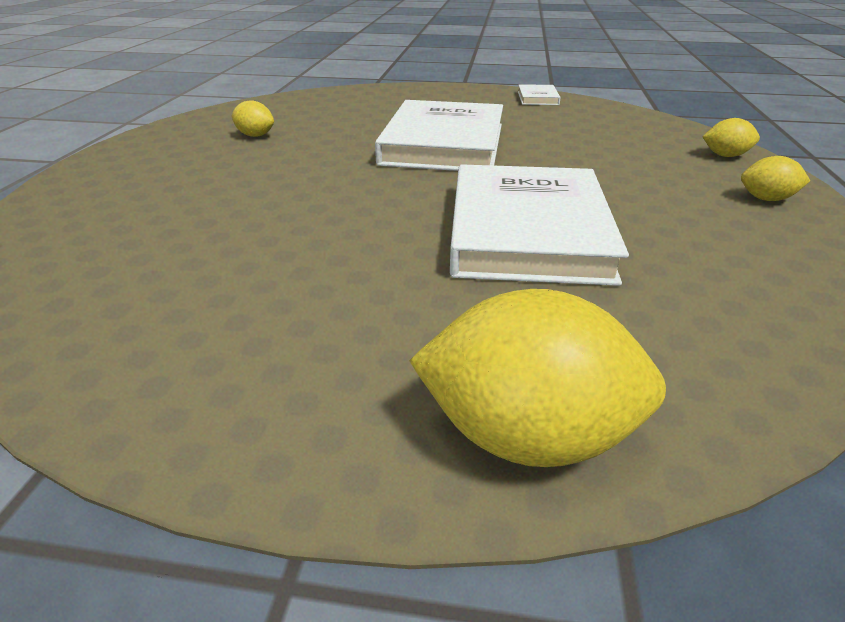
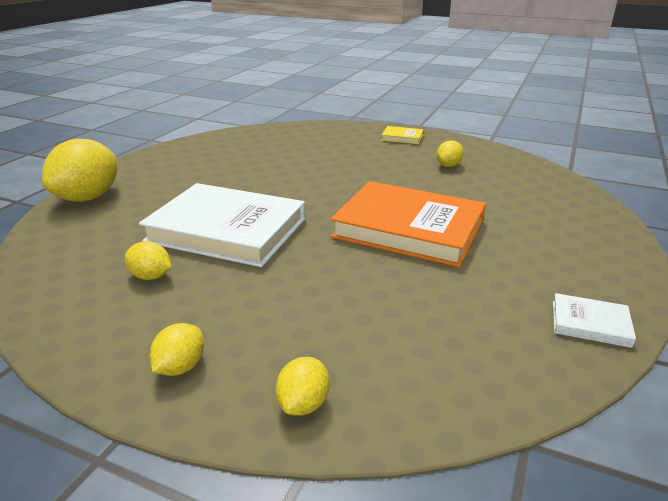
camera: 105 degrees right, 5 degrees down
(129, 163) = (402, 137): none -> yellow book
(443, 144) = (409, 229): white book -> orange book
(681, 252) = (151, 276): none -> yellow lemon

